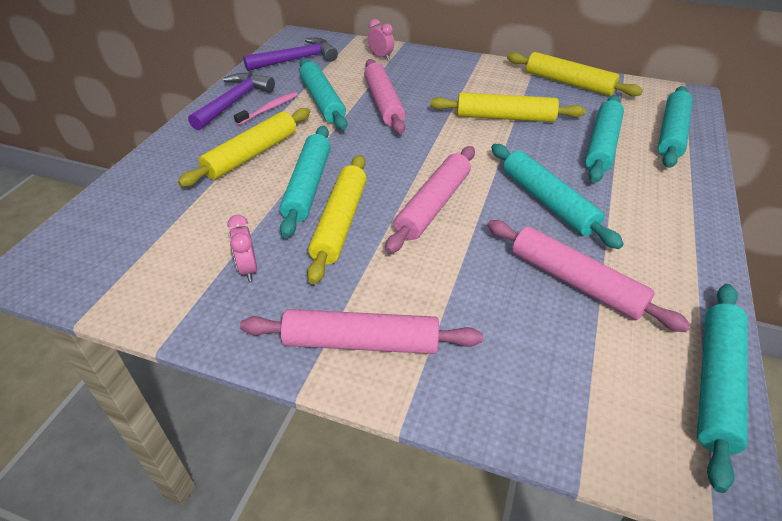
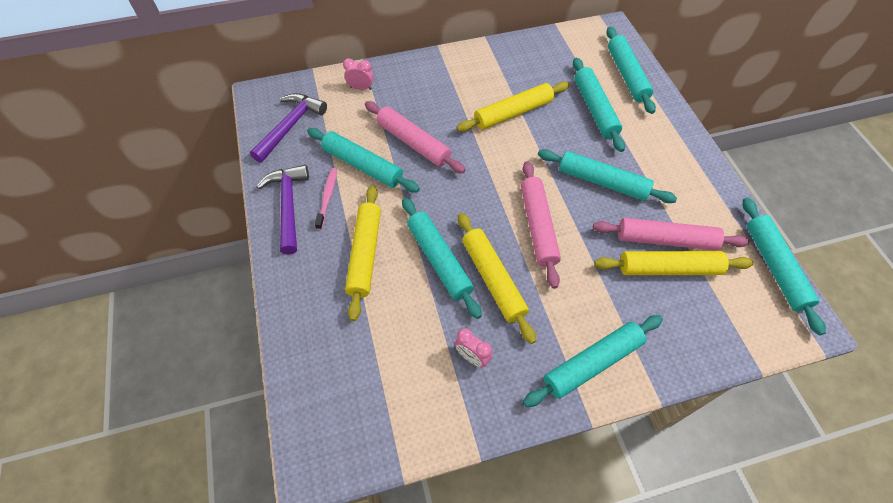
camera: 35 degrees left, 15 degrees up
(361, 342) = (592, 363): pink rolling pin -> turquoise rolling pin
(569, 83) = (527, 52): yellow rolling pin -> yellow rolling pin (669, 268)

